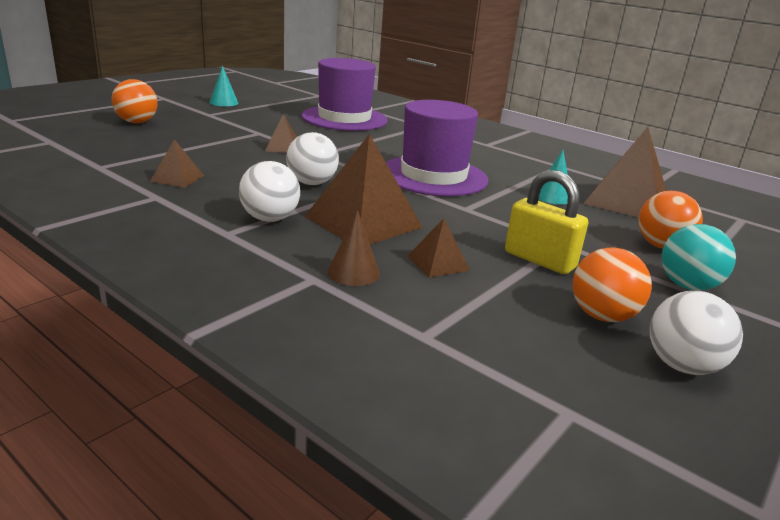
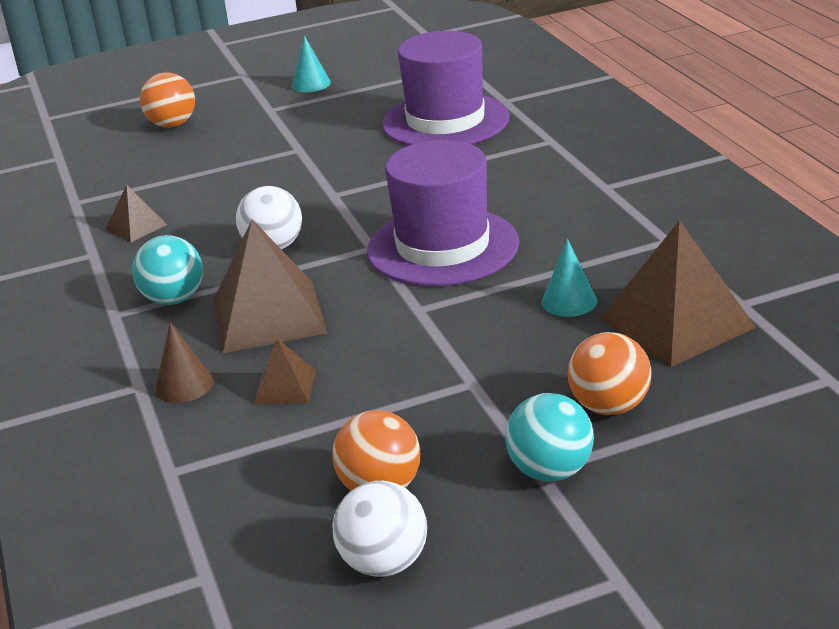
camera: 35 degrees right, 5 degrees up
(270, 219) = (174, 299): white ball -> turquoise ball
(283, 147) = (302, 179): brown pyramid -> none
(539, 260) = (409, 402): yellow padlock -> none

